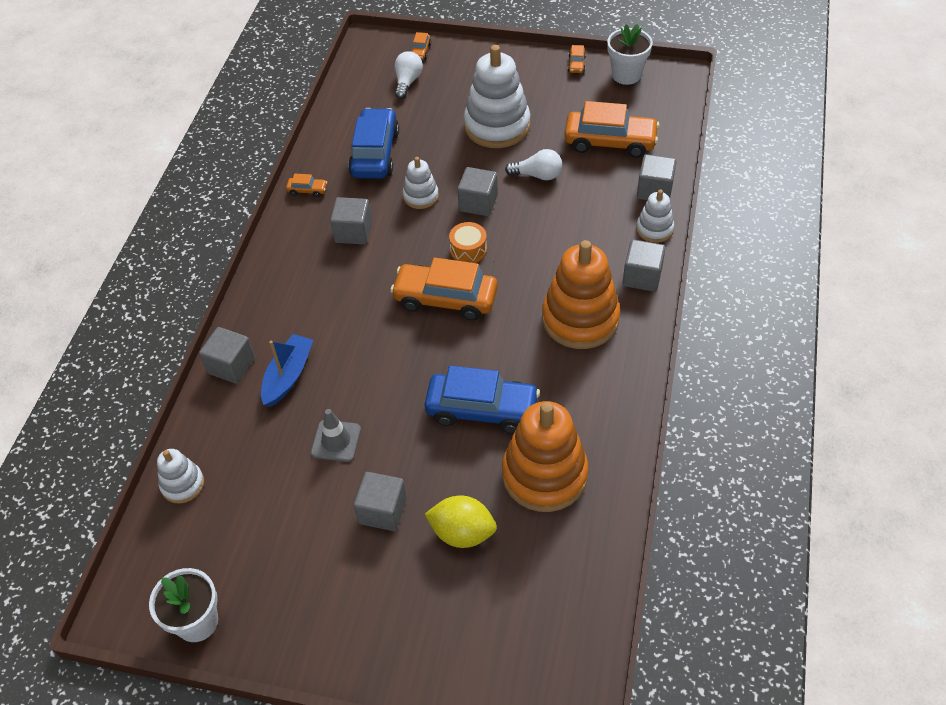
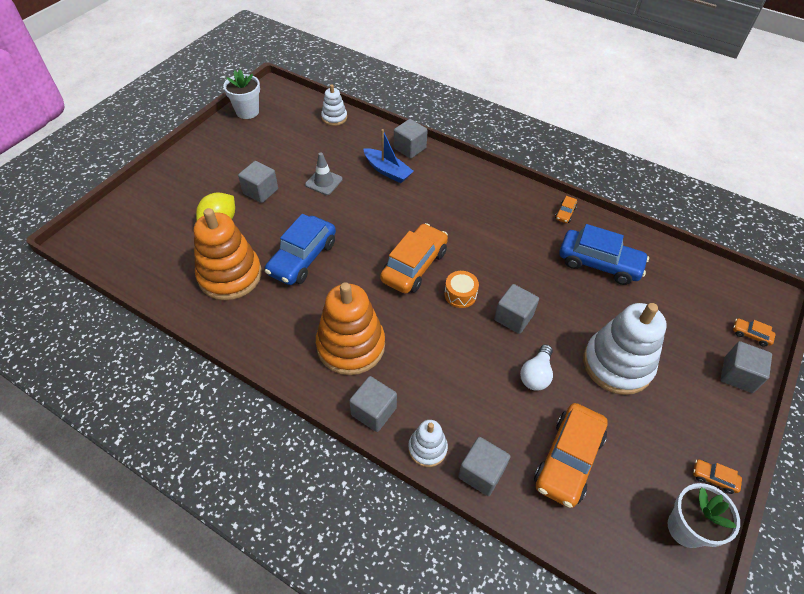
camera: 105 degrees right, 0 degrees up
(353, 232) = (508, 230): grey cube -> grey cube (738, 375)
(407, 82) = (699, 311): white light bulb -> none
(421, 196) = (535, 280): white stacking toy -> none

